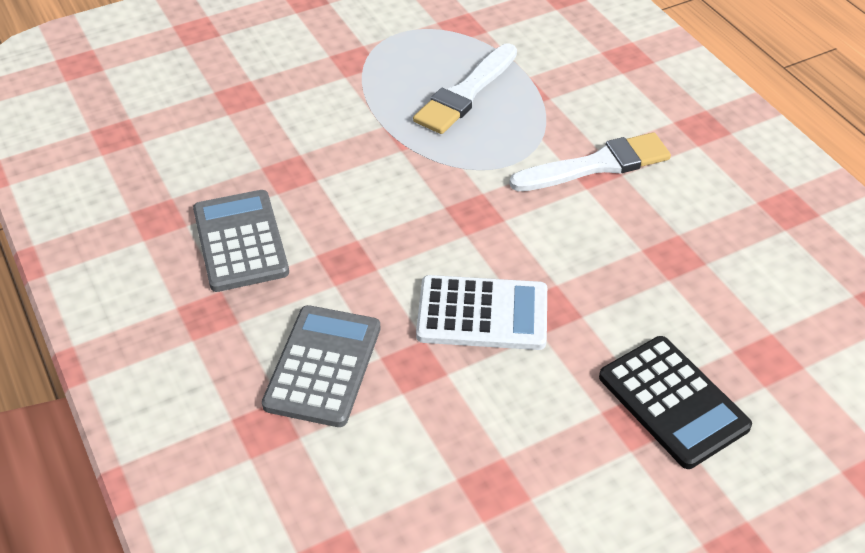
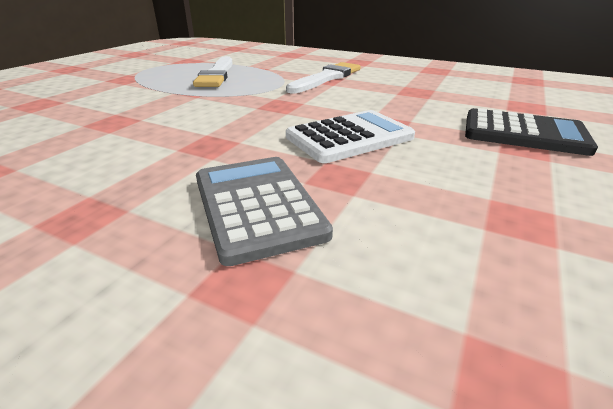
camera: 35 degrees left, 15 degrees down
(240, 241) = (89, 162): grey calculator -> none

